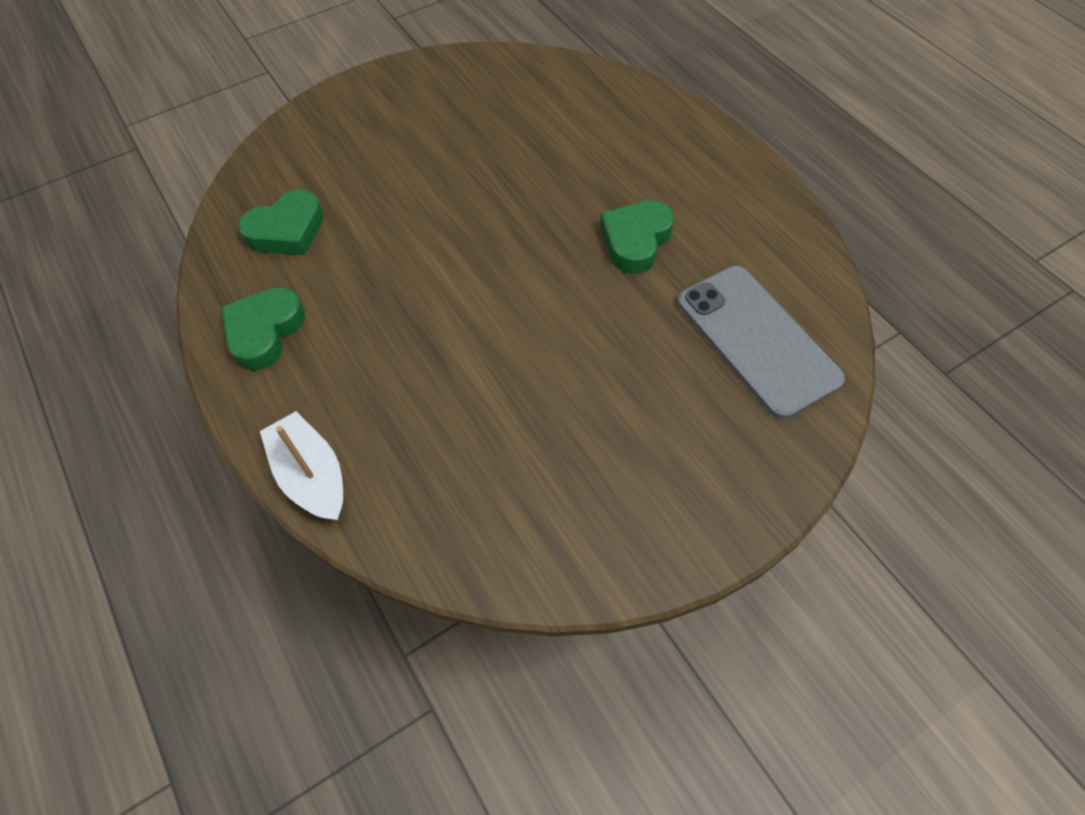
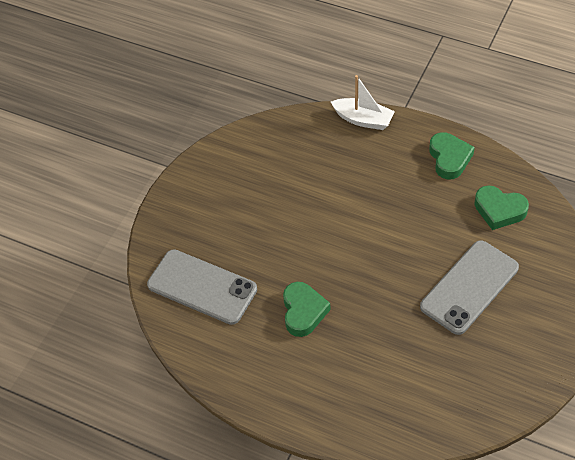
camera: 150 degrees right, 5 degrees down
(287, 230) = (499, 210): green heart -> green heart turned 90 degrees counterclockwise
(417, 170) = (469, 287): none -> grey phone

